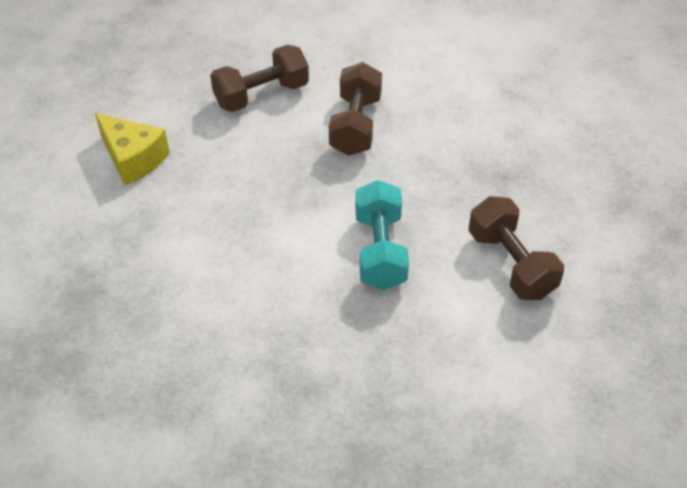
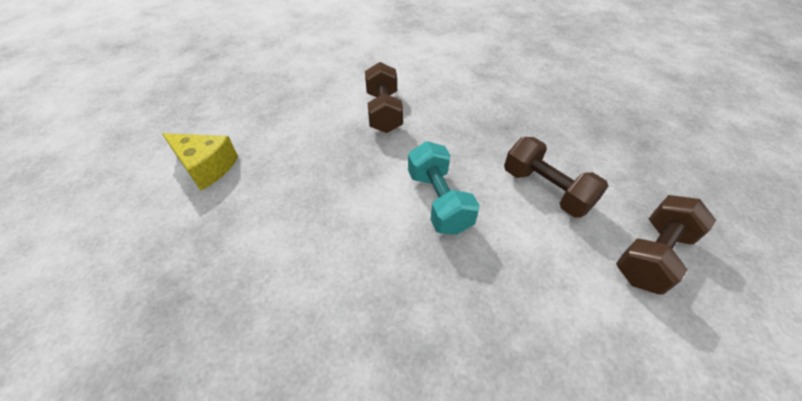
camera: 15 degrees left, 0 degrees up
(261, 95) = (305, 103): brown dumbbell -> brown dumbbell (652, 255)

